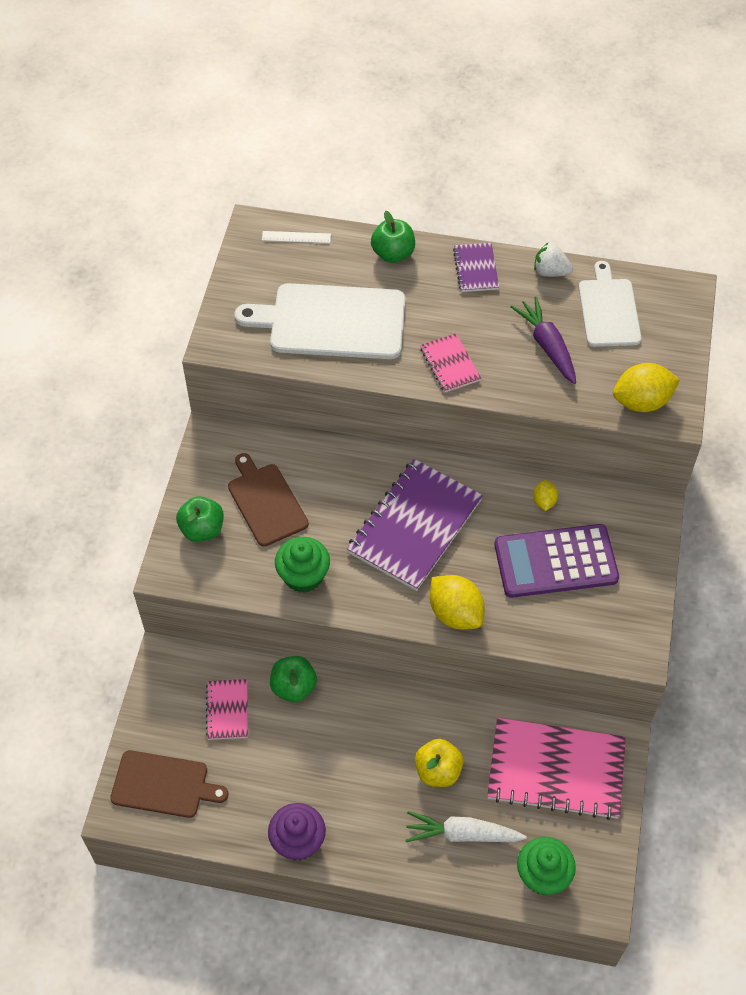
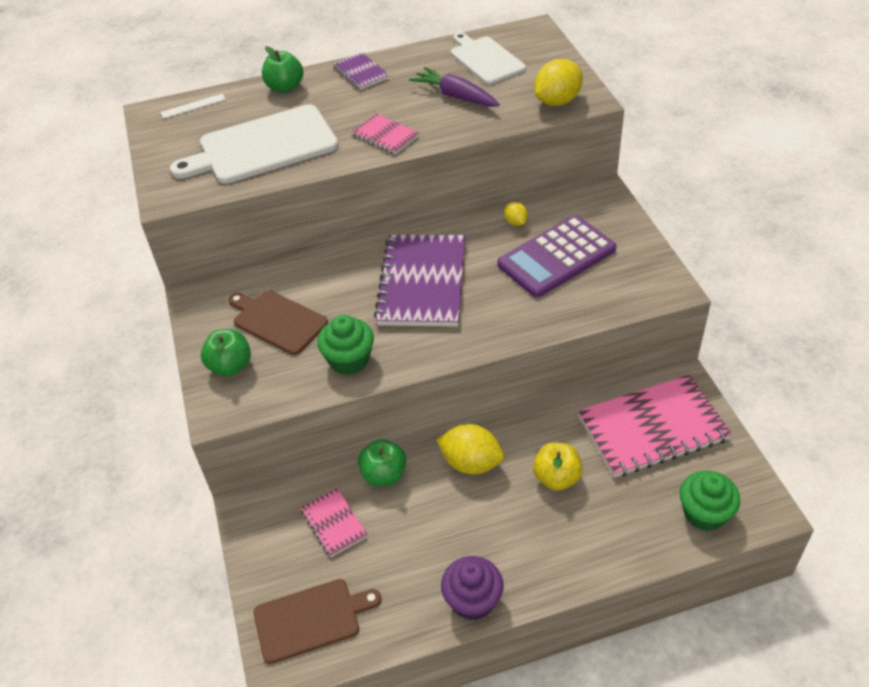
camera: 25 degrees left, 10 degrees down
(455, 613) = (503, 328): yellow lemon -> yellow lemon (471, 463)
(462, 834) = (614, 517): white carrot -> none
(550, 272) = (422, 54): white strawberry -> none

